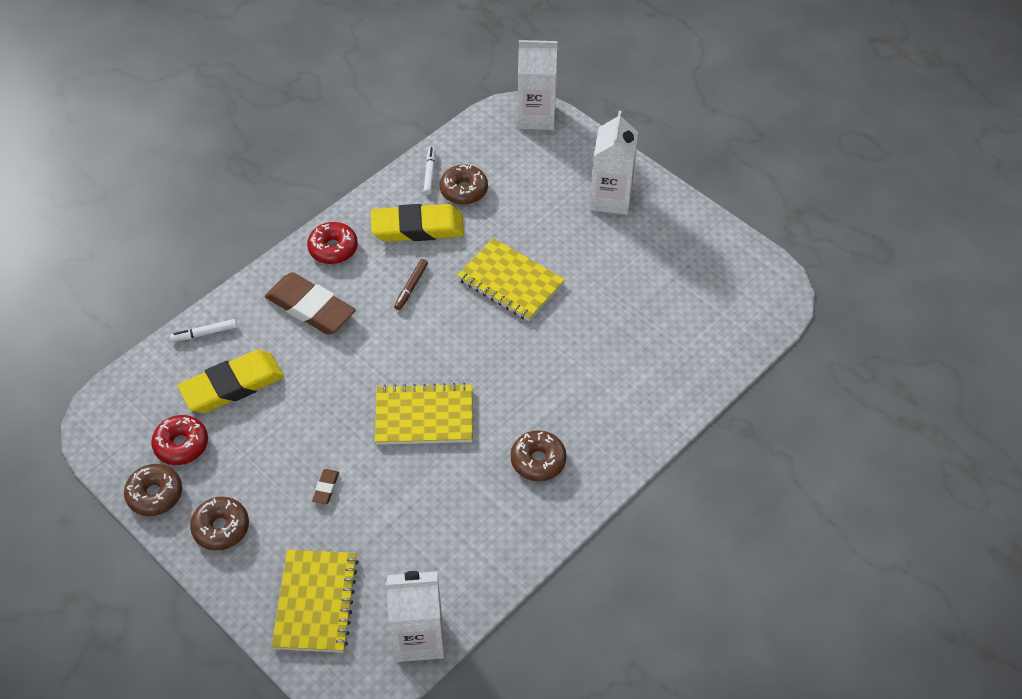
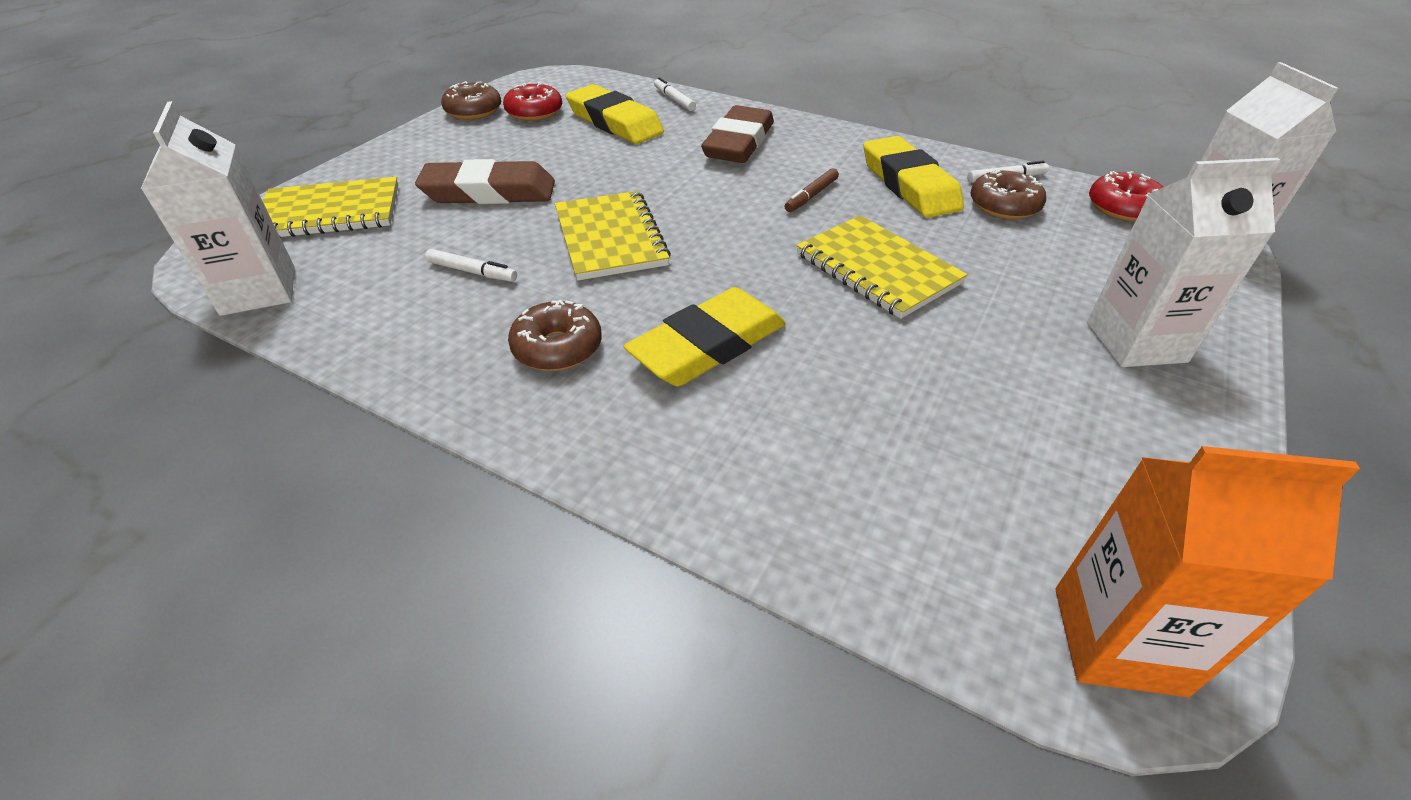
camera: 75 degrees right, 10 degrees down
(221, 528) = (434, 146): brown donut -> none
(326, 488) = (489, 192): brown eraser -> brown eraser, size x2.47
(333, 248) = (832, 141): red donut -> red donut (1123, 208)
(411, 287) = (811, 196): brown marker -> brown marker turned 60 degrees counterclockwise
(439, 503) = (472, 272): none -> white marker
(510, 282) = (877, 269): yellow notebook -> yellow notebook turned 60 degrees counterclockwise
(558, 385) = (708, 345): none -> yellow eraser
(768, 295) = (1118, 640): none -> orange carton

